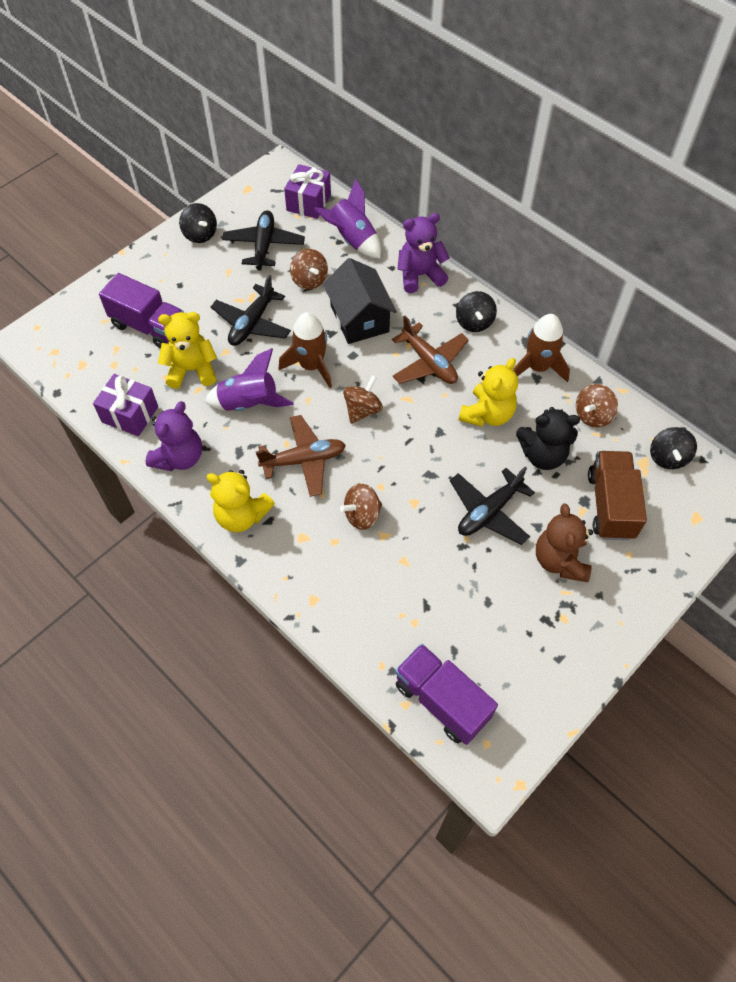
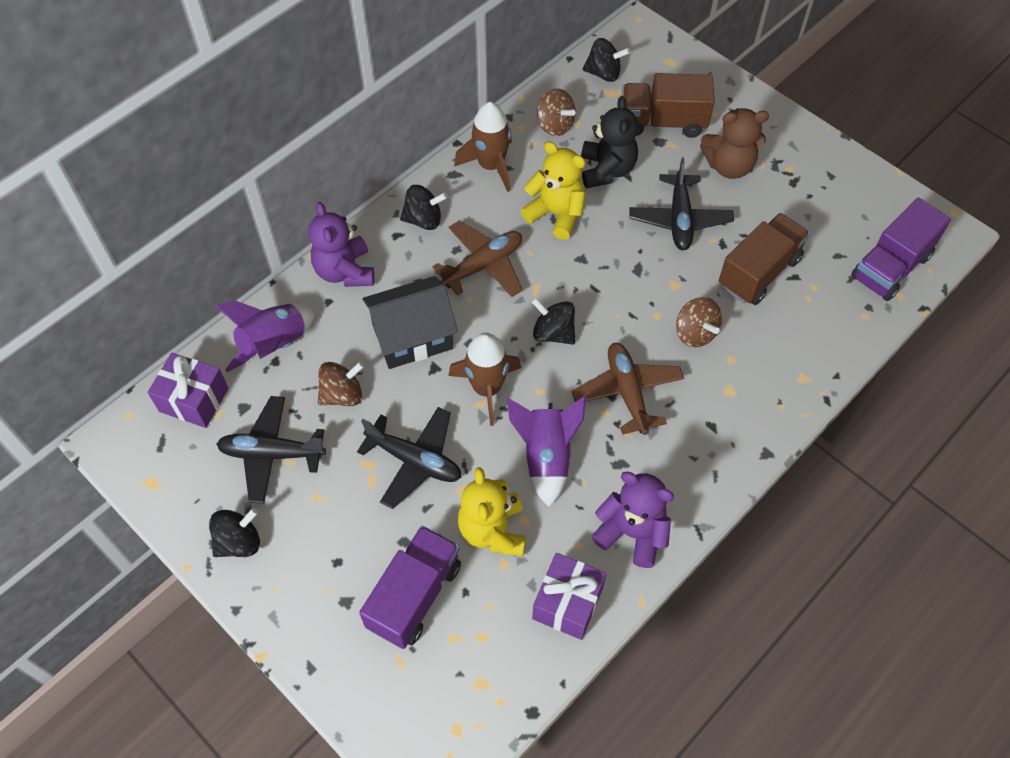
camera: 90 degrees left, 0 degrees up
(241, 515) = (708, 455): yellow teddy bear -> none
(362, 410) = (553, 333): brown spinning top -> black spinning top
(430, 574) = (759, 272): none -> brown truck
(489, 511) = (679, 219): black plane -> black plane turned 45 degrees clockwise

